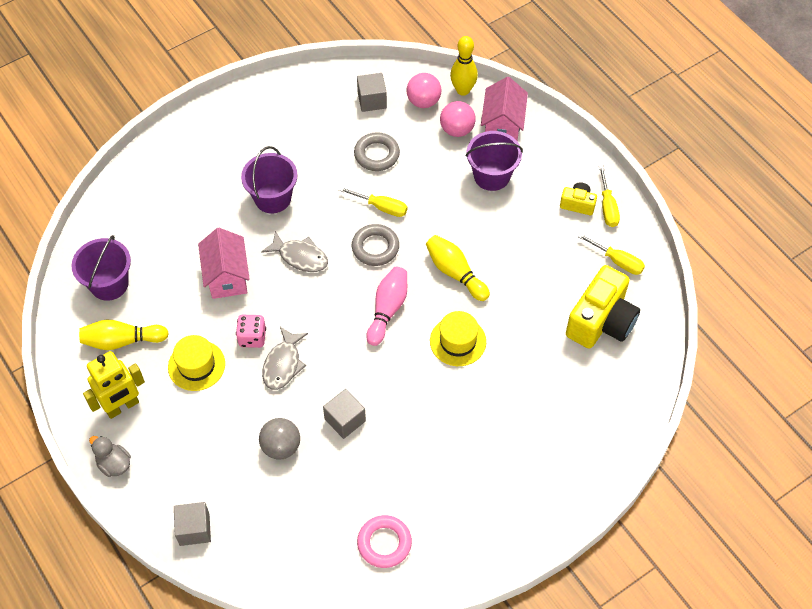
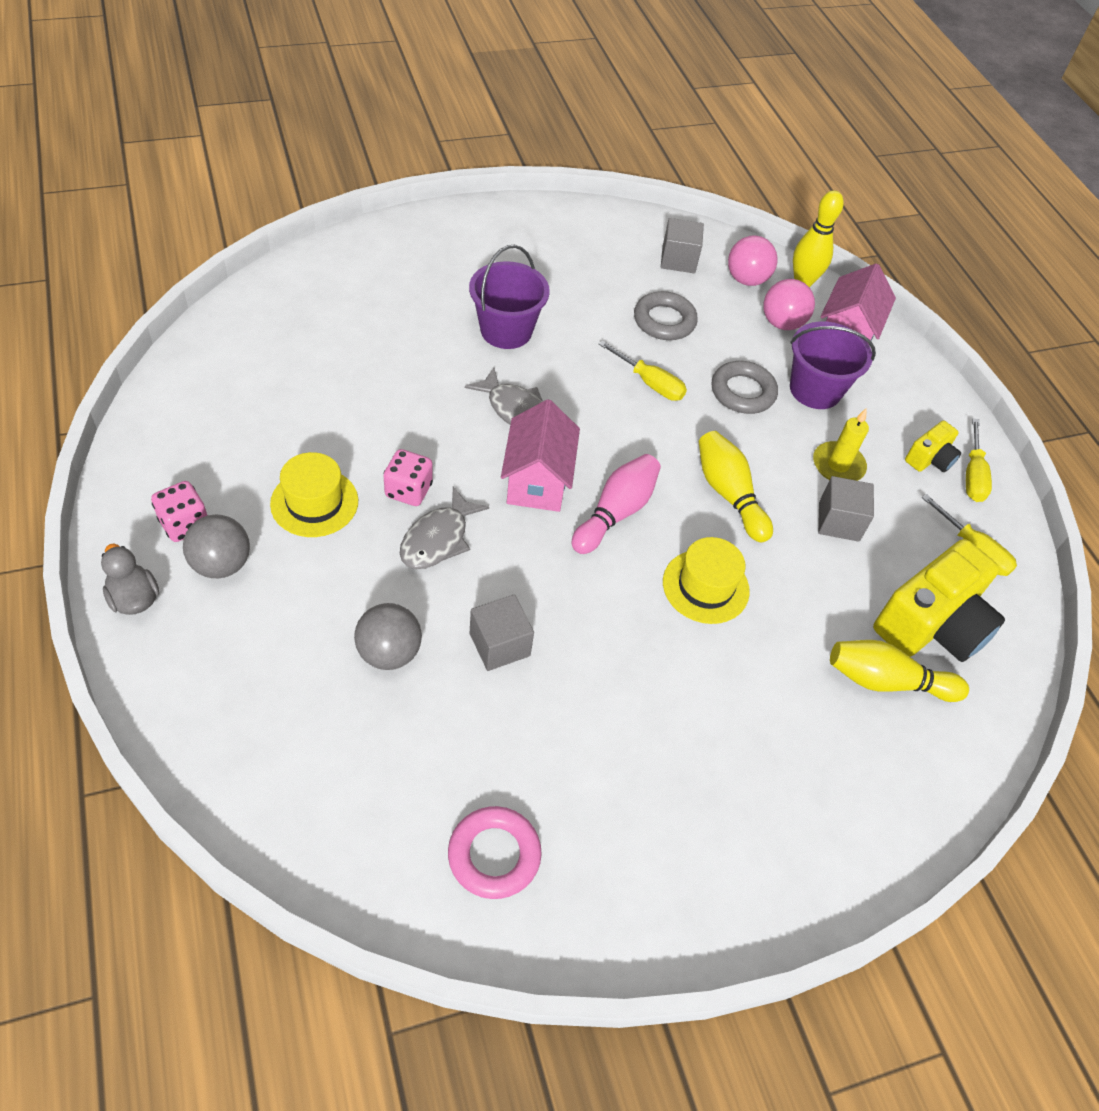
camera: 10 degrees right, 5 degrees down
(109, 284) = (243, 366): purple bucket -> none
(122, 341) = (226, 440): yellow bowling pin -> yellow bowling pin (886, 681)
(122, 407) = (185, 524): yellow robot -> pink dice
(157, 425) = (221, 564): none -> grey ball
(194, 529) = (206, 733): grey cube -> grey cube (839, 521)
(227, 277) = (406, 404): pink house -> pink house (537, 481)
(375, 247) = (625, 429): grey ring -> grey ring (742, 392)
(519, 228) = (838, 465): none -> yellow candle
(577, 204) = (929, 459): yellow camera -> yellow camera turned 105 degrees clockwise

